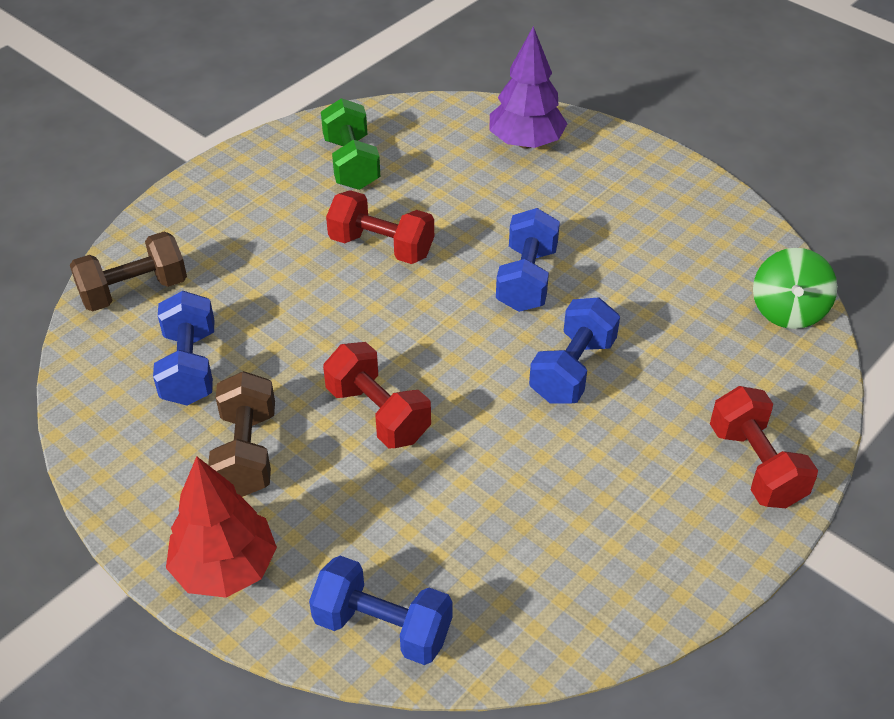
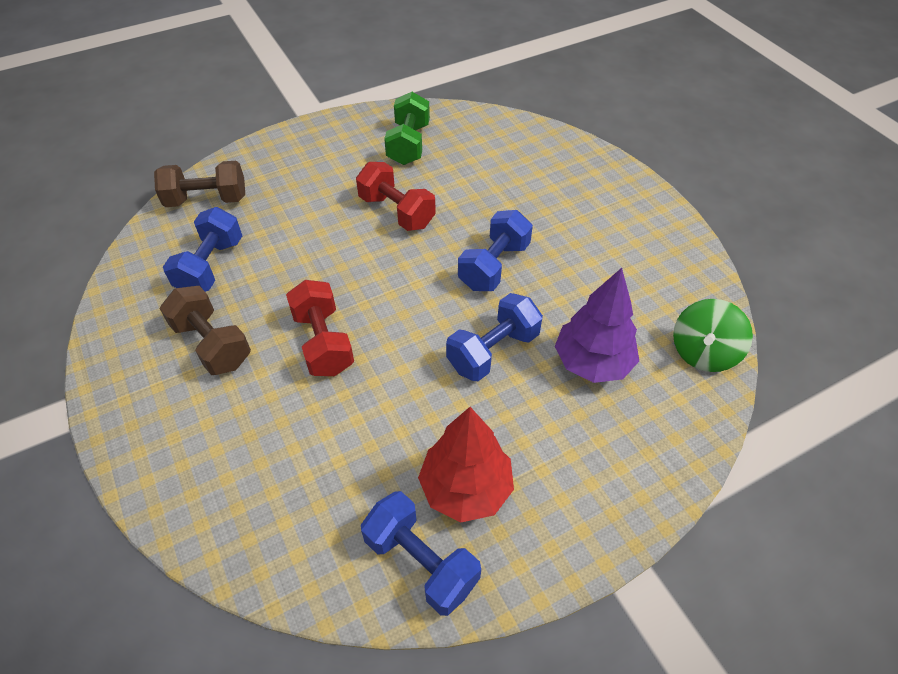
camera: 20 degrees right, 5 degrees up
(225, 568) = (144, 432): red tree -> red tree (465, 488)
(246, 452) = (212, 344): brown dumbbell -> brown dumbbell turned 60 degrees counterclockwise
(382, 627) = (229, 524): blue dumbbell -> blue dumbbell (421, 562)
(526, 142) = (548, 158): purple tree -> purple tree (592, 362)
(755, 465) = (609, 485): red dumbbell -> none

